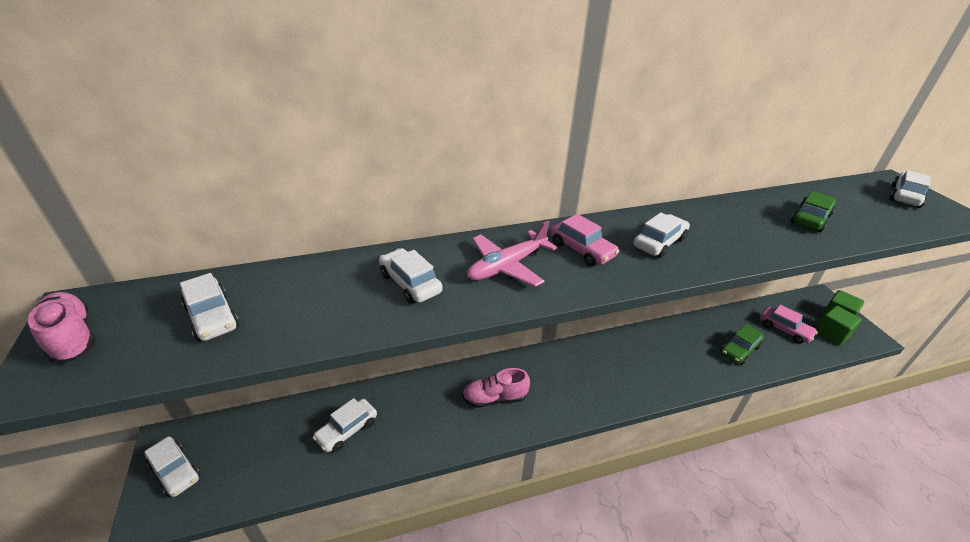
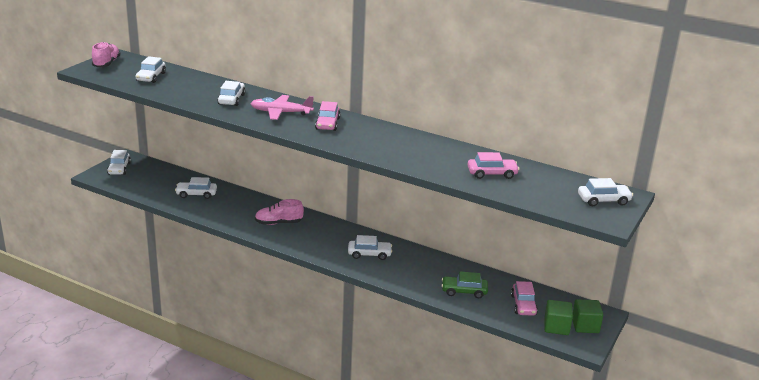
camera: 45 degrees right, 10 degrees down
(494, 398) = (278, 223): pink shoe -> pink shoe turned 45 degrees counterclockwise
(659, 242) = (372, 139): white car -> white car (369, 254)
(810, 219) = (492, 173): green car -> pink car

